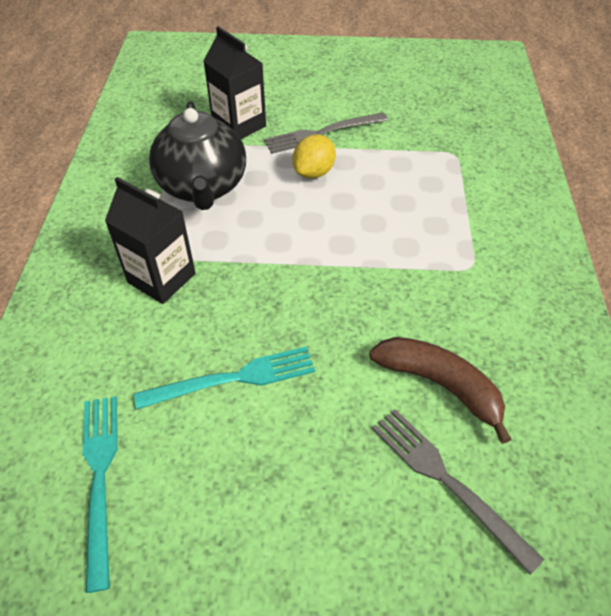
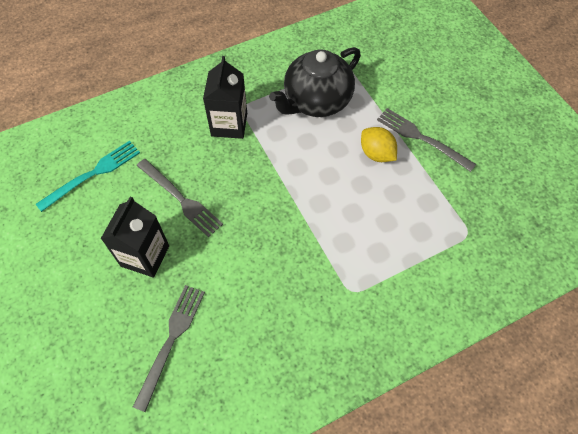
camera: 60 degrees right, 10 degrees up
(233, 379) = (180, 199): turquoise fork -> grey fork
(239, 125) = (391, 86): black carton -> black carton (145, 256)
(314, 172) = (376, 154): yellow lemon -> yellow lemon turned 45 degrees clockwise
(440, 385) = (237, 310): brown banana -> none

